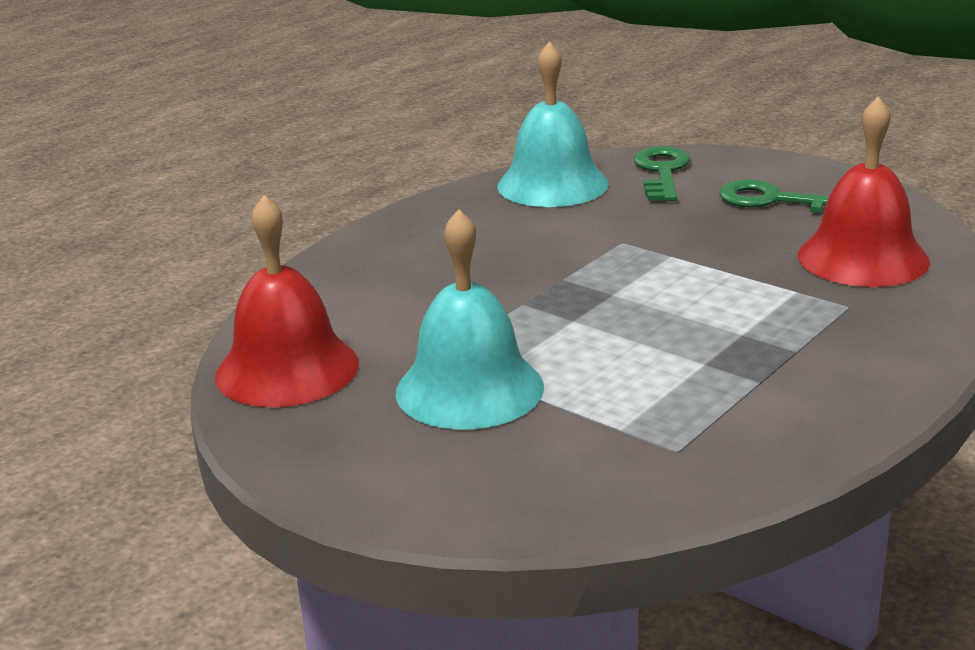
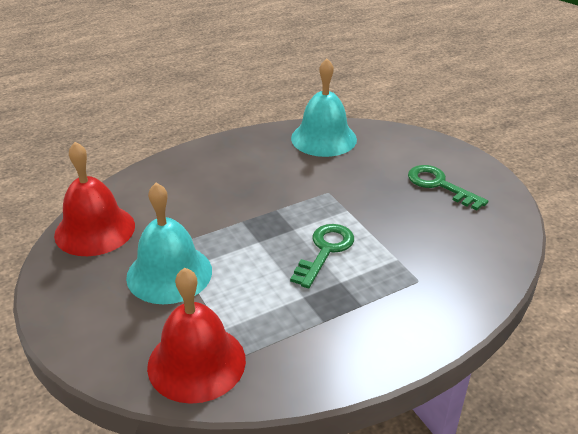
camera: 20 degrees right, 10 degrees up
(662, 172) = (390, 145): green key -> green key (325, 251)
(863, 258) = (457, 245): red bell -> red bell (196, 362)

